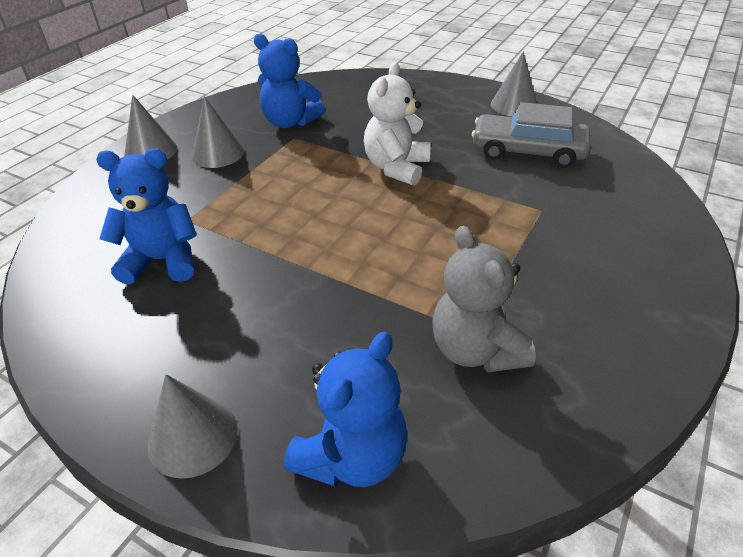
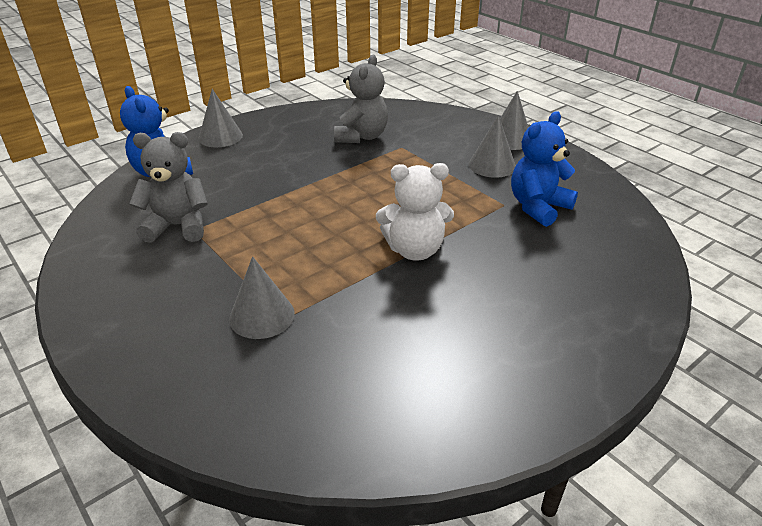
camera: 110 degrees right, 5 degrees down
(162, 260) = (361, 137): blue teddy bear -> grey teddy bear
(396, 168) = (414, 250): white teddy bear -> white teddy bear turned 135 degrees clockwise
(514, 105) = (522, 397): grey cone -> grey cone (262, 315)
(528, 151) = (393, 356): grey car -> none

